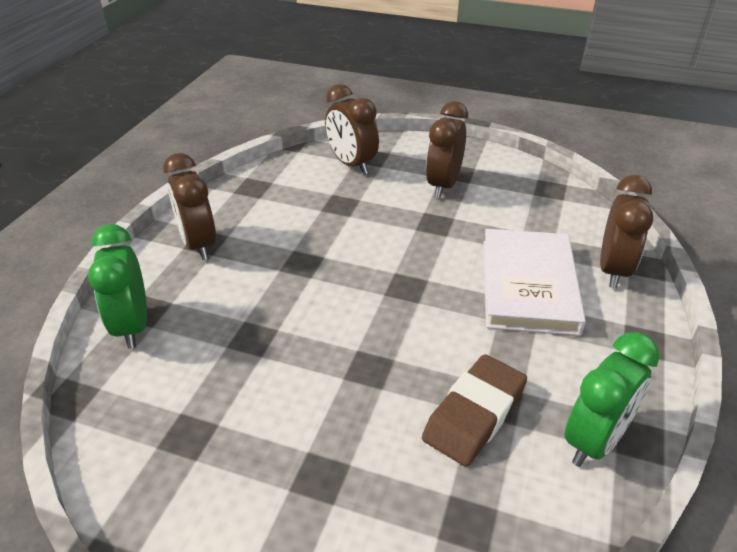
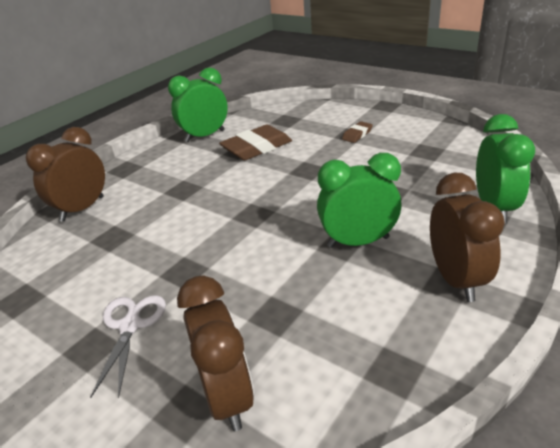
camera: 160 degrees left, 5 degrees down
(284, 268) = (358, 242): none -> green clock
(307, 476) = (357, 134): none -> brown eraser
(443, 185) = (130, 325): brown clock -> white scissors
(529, 285) = (157, 205): white book -> none

